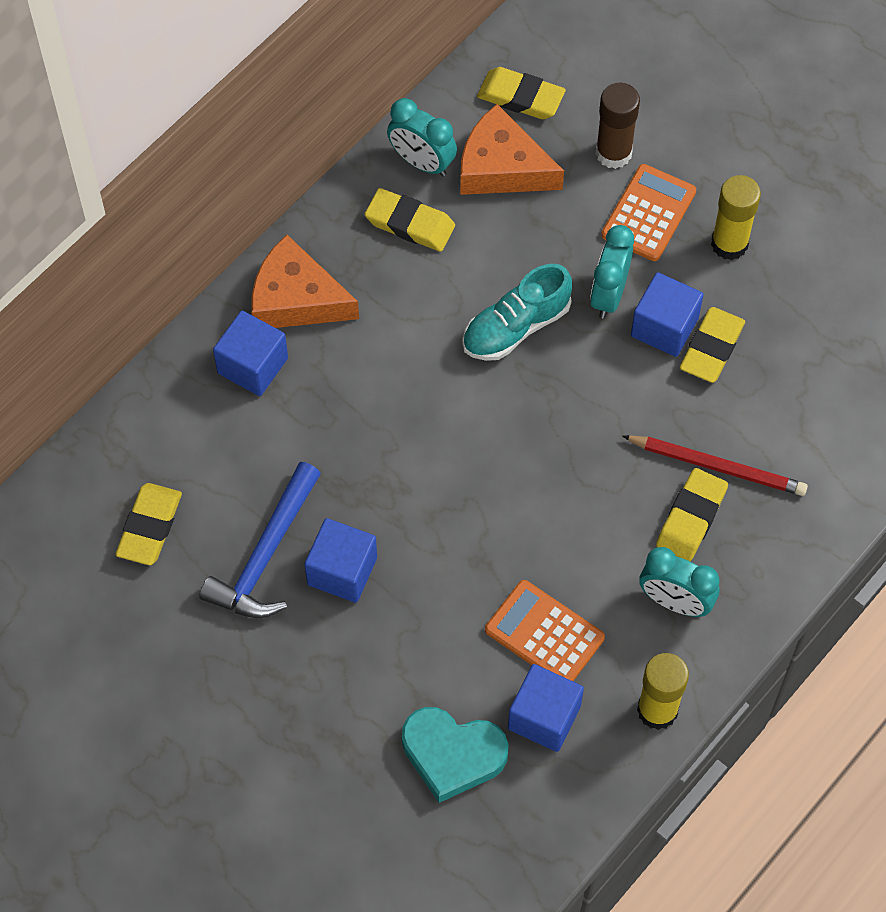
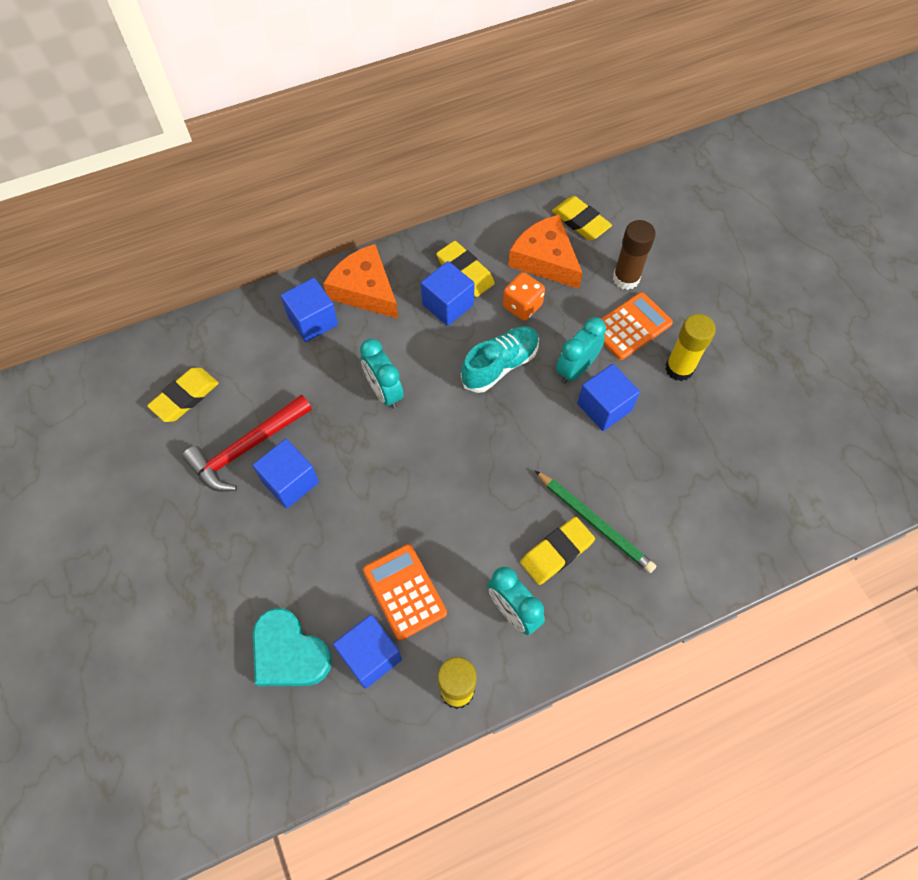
camera: 25 degrees right, 0 degrees up
(266, 555) = (247, 448): blue hammer -> red hammer
(411, 275) = (448, 304): none -> blue cube
(422, 162) = (494, 237): turquoise clock -> turquoise clock (384, 392)
(504, 240) = (522, 306): none -> orange dice
(516, 327) = (500, 365): turquoise shoe -> turquoise shoe turned 150 degrees clockwise
(711, 348) = (631, 435): yellow eraser -> none
(717, 466) = (595, 522): red pencil -> green pencil

